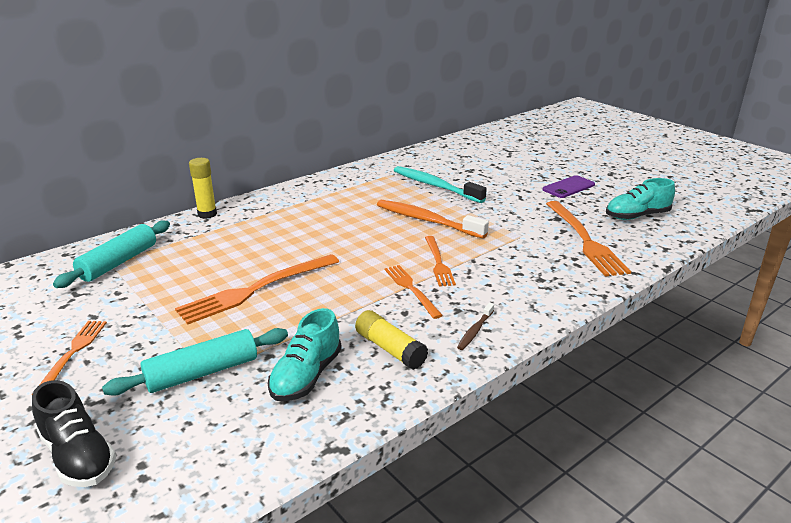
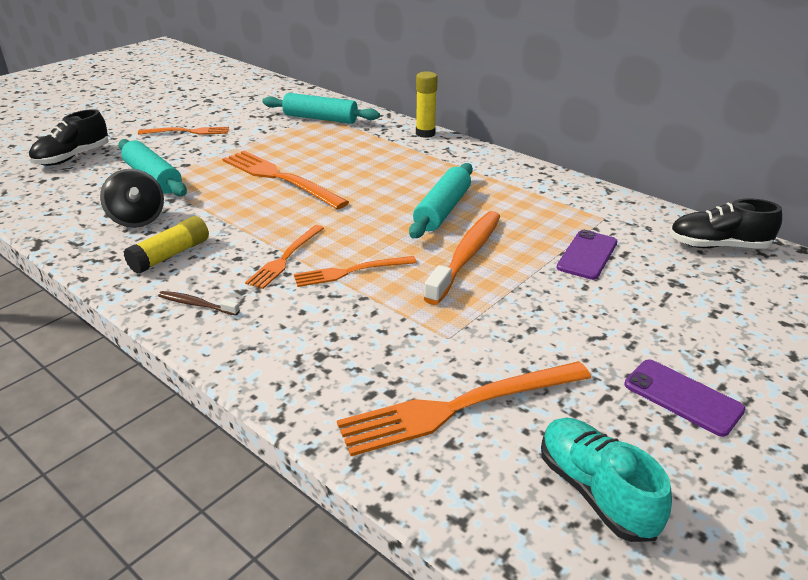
camera: 80 degrees right, 5 degrees up
(306, 376) = (137, 219): turquoise shoe -> black spinning top
(357, 221) = (442, 210): none -> turquoise rolling pin
(411, 289) = (285, 258): orange fork -> orange fork turned 150 degrees clockwise
(434, 153) = (718, 246): none -> black shoe
(435, 186) = (587, 255): turquoise toothbrush -> purple phone

